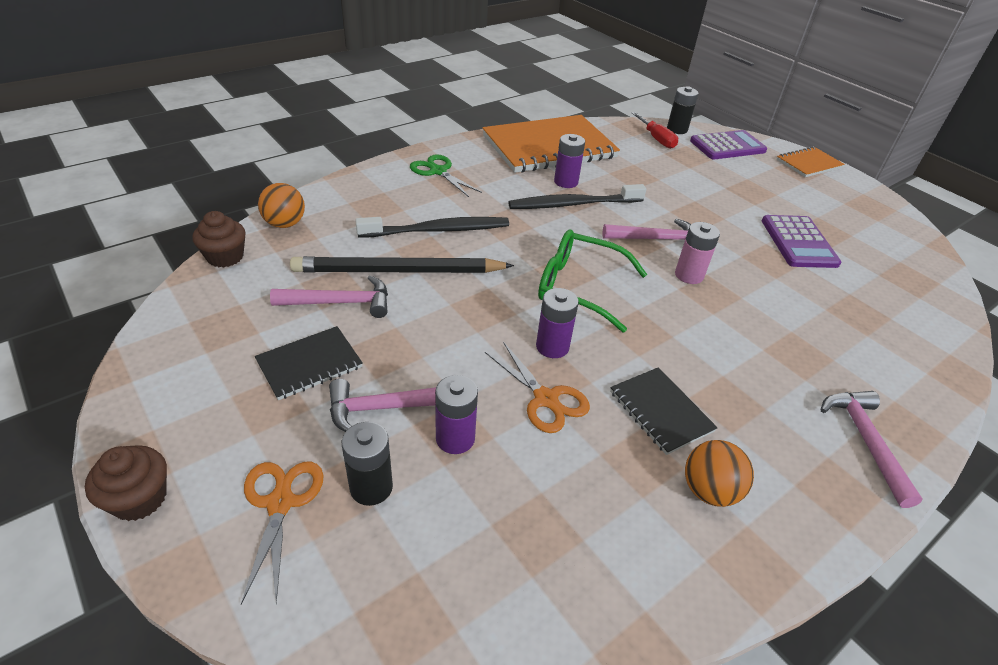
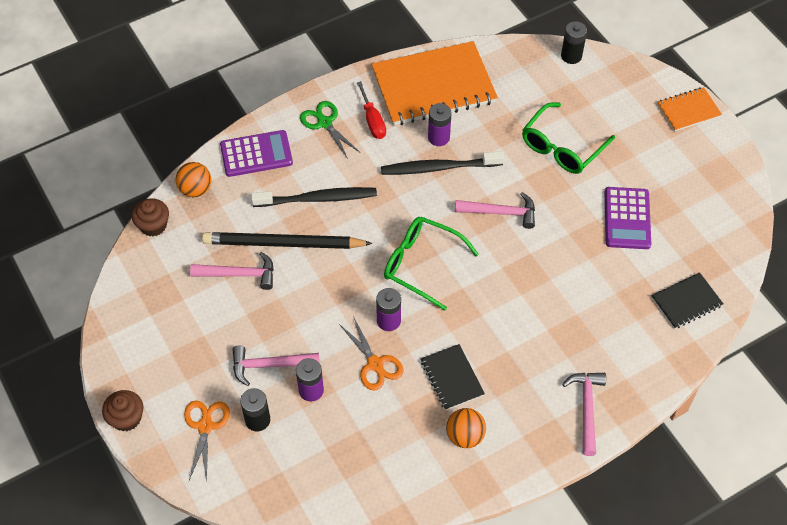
camera: 10 degrees right, 15 degrees up
(309, 364) = (219, 328): black notebook -> black notebook (686, 302)
(656, 139) = (544, 72): red screwdriver -> red screwdriver (372, 121)
(689, 275) = (515, 254): pink battery -> none
(699, 189) = (562, 147): none -> green glasses
(727, 146) = (614, 83): purple calculator -> purple calculator (256, 154)

